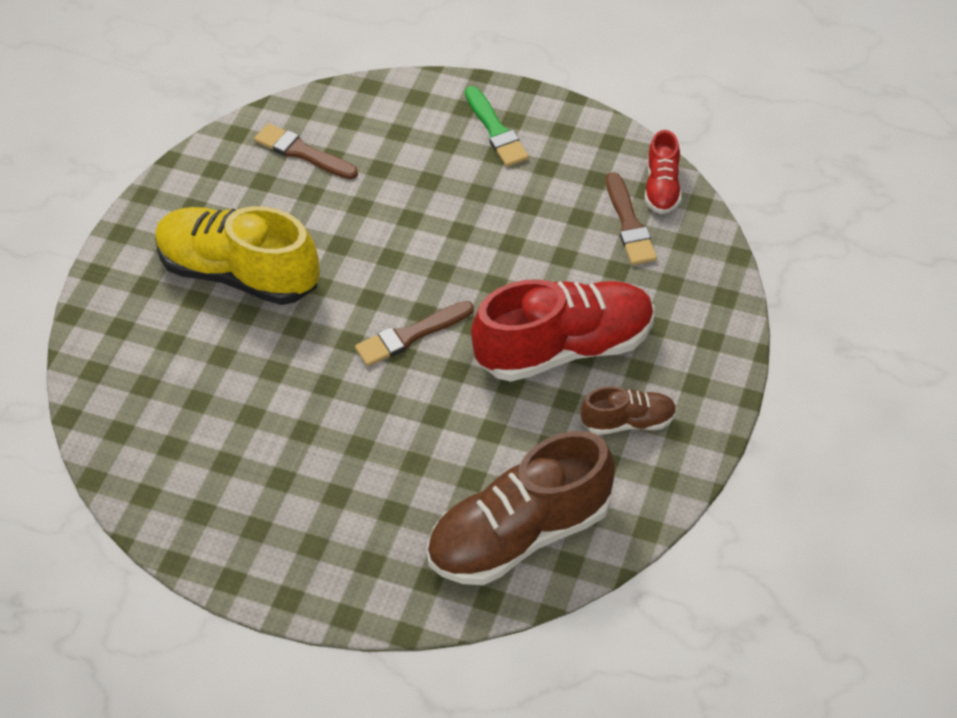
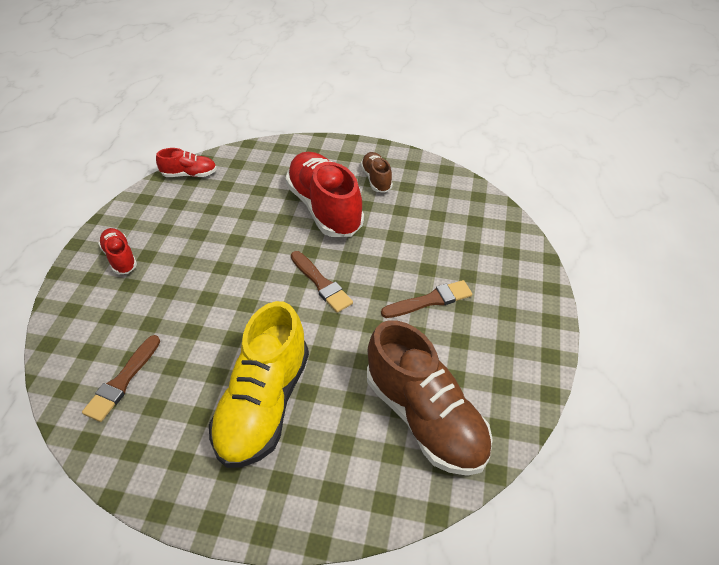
camera: 100 degrees left, 5 degrees down
(495, 130) = (120, 258): green brush -> red shoe
(520, 534) = (466, 216): brown shoe -> brown shoe (425, 417)
(629, 224) = (220, 187): brown brush -> brown brush (430, 300)

